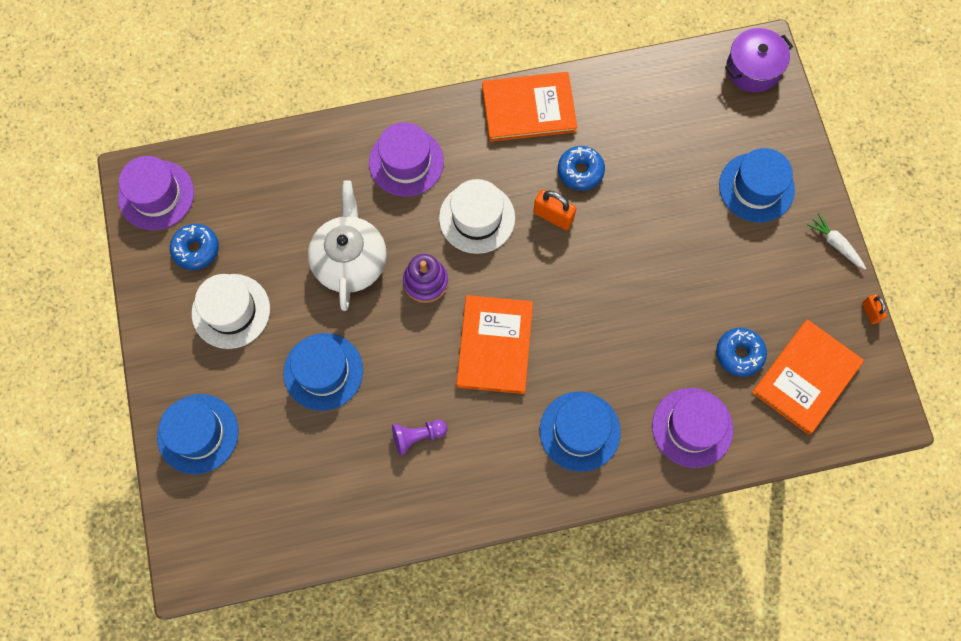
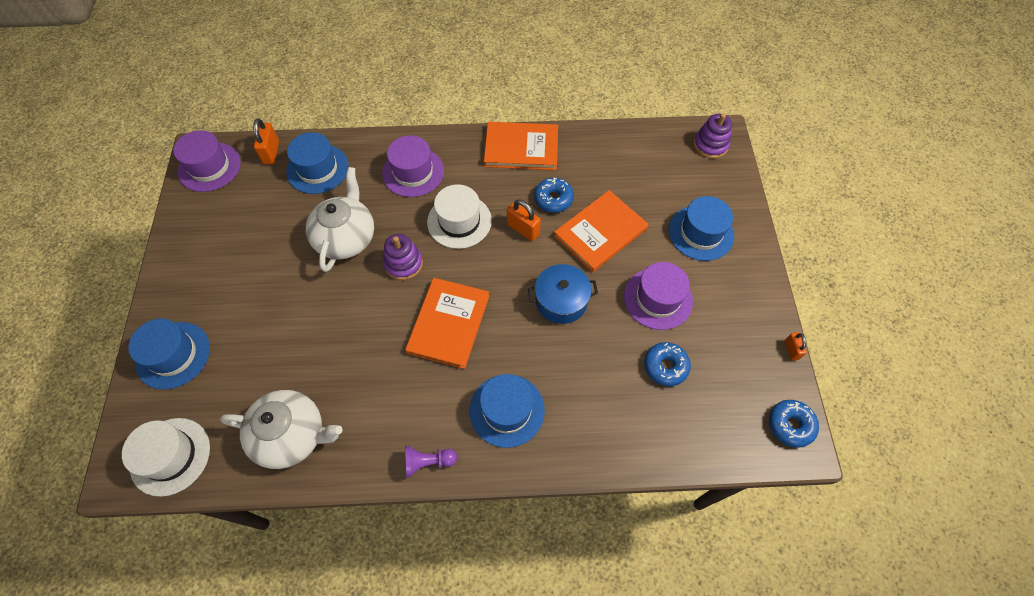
camera: 10 degrees right, 10 degrees down
(196, 249) = (225, 210): blue donut -> blue donut (790, 425)
(226, 163) = (271, 152): none -> orange padlock
(231, 311) = (236, 261): white hat -> white hat (170, 456)
(323, 371) = (296, 321): blue hat -> blue hat (317, 169)
(358, 498) = (292, 435): none -> white teapot
(417, 436) = (360, 390): purple pawn -> purple pawn (428, 462)
(613, 297) = (561, 301): none -> blue pot
(692, 427) = (611, 424): purple hat -> purple hat (658, 298)
(753, 69) = (710, 145): purple pot -> purple stacking toy
(806, 377) = (725, 397): orange book -> orange book (600, 232)
(835, 244) = (765, 288): white carrot -> none

